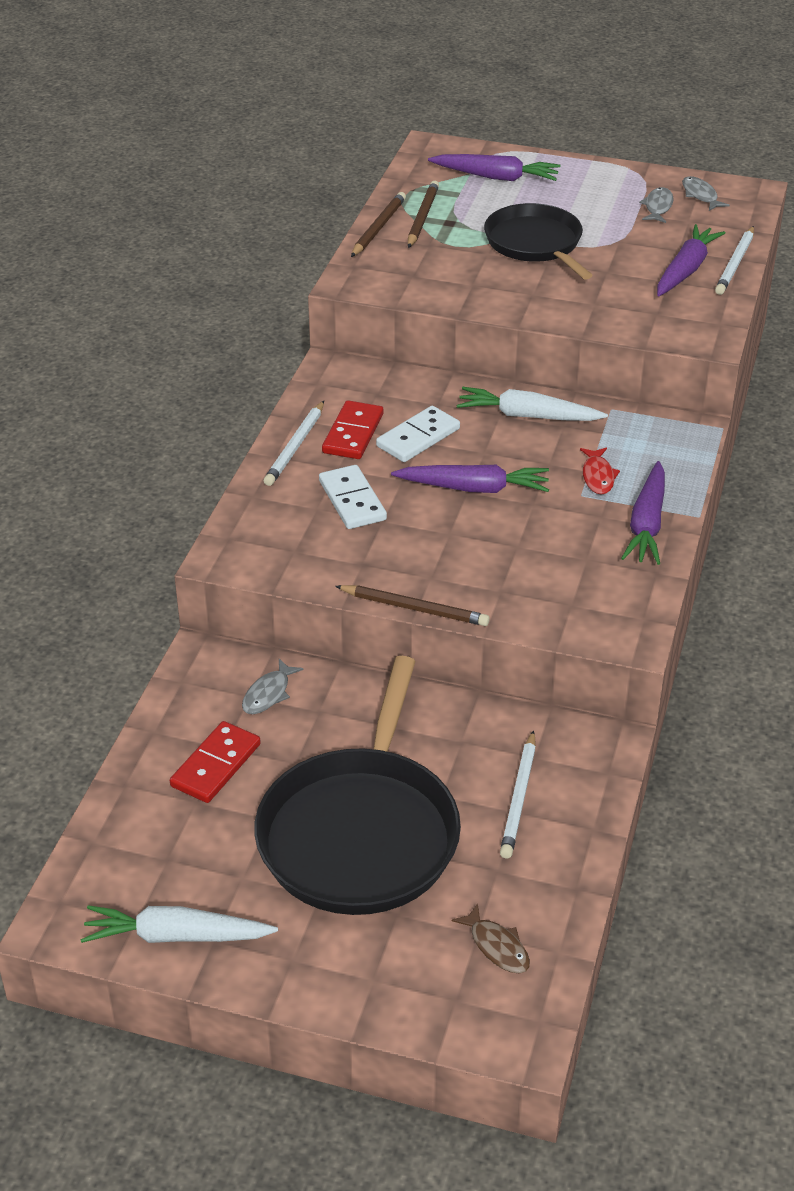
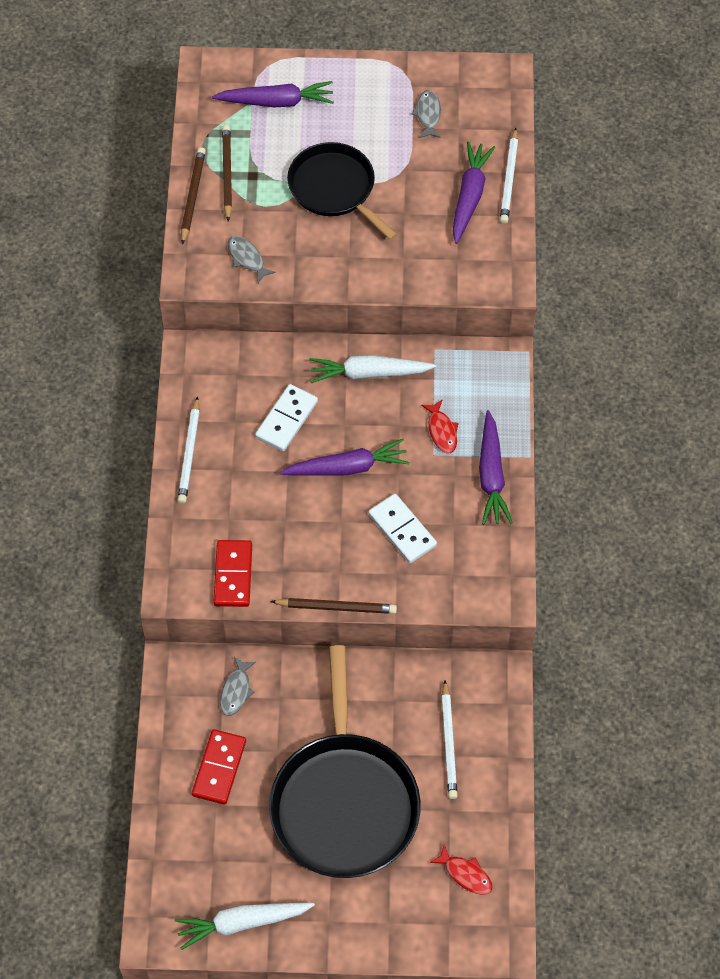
camera: 15 degrees left, 20 degrees up
(352, 500) = (254, 504): white domino -> white domino (402, 530)
(353, 433) = (232, 427): red domino -> red domino (233, 575)
(497, 946) = (465, 874): brown fish -> red fish
(700, 195) = (461, 90): grey fish -> grey fish (247, 258)

